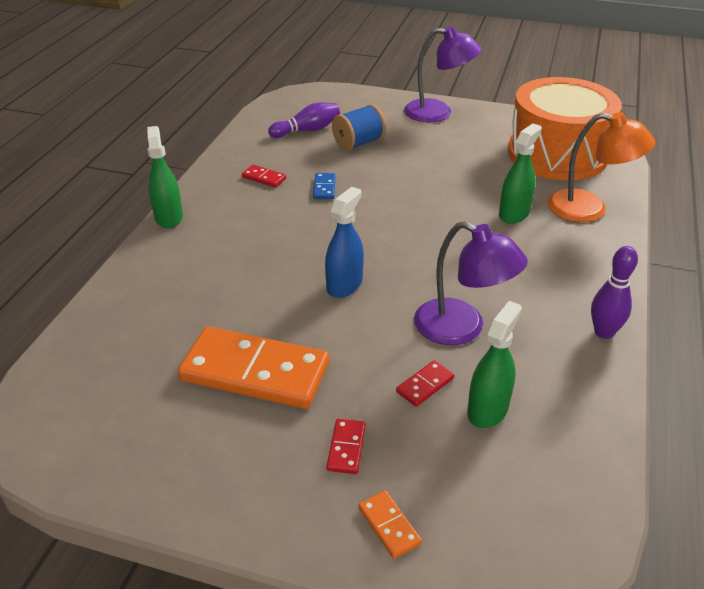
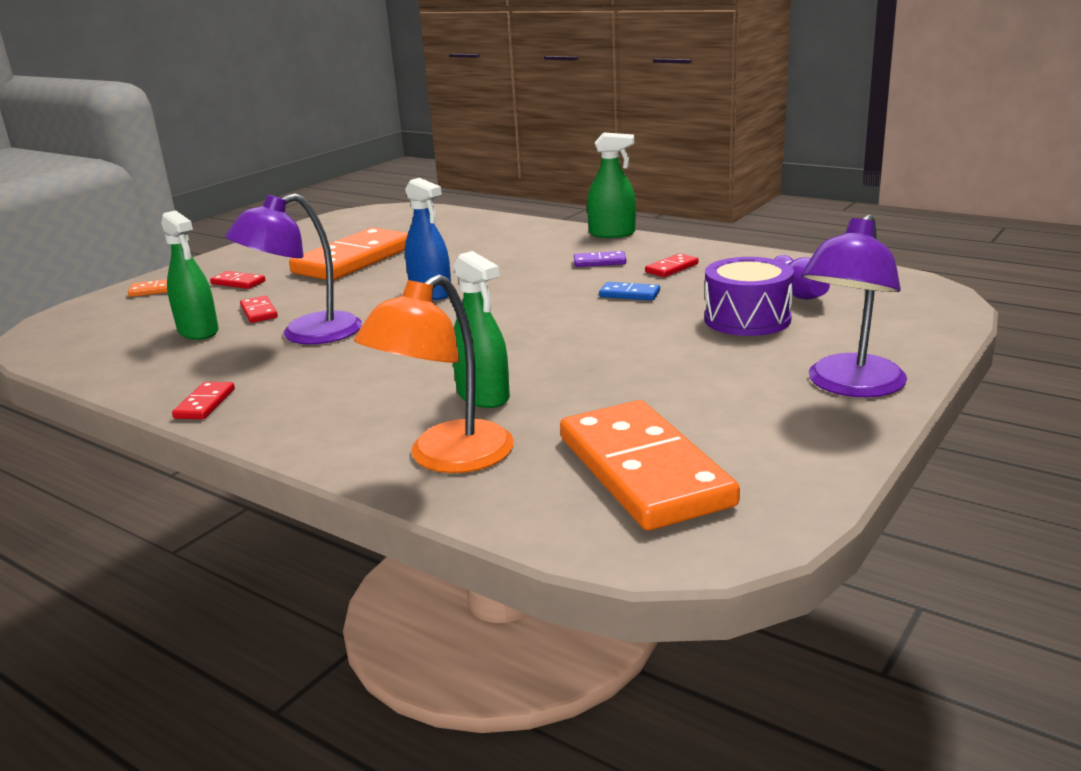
camera: 110 degrees right, 15 degrees down
(250, 211) = (599, 262): none -> purple domino
(358, 143) = (747, 319): blue spool -> purple drum
(557, 154) = (643, 471): orange drum -> orange domino
(603, 332) = (205, 404): purple bowling pin -> red domino

